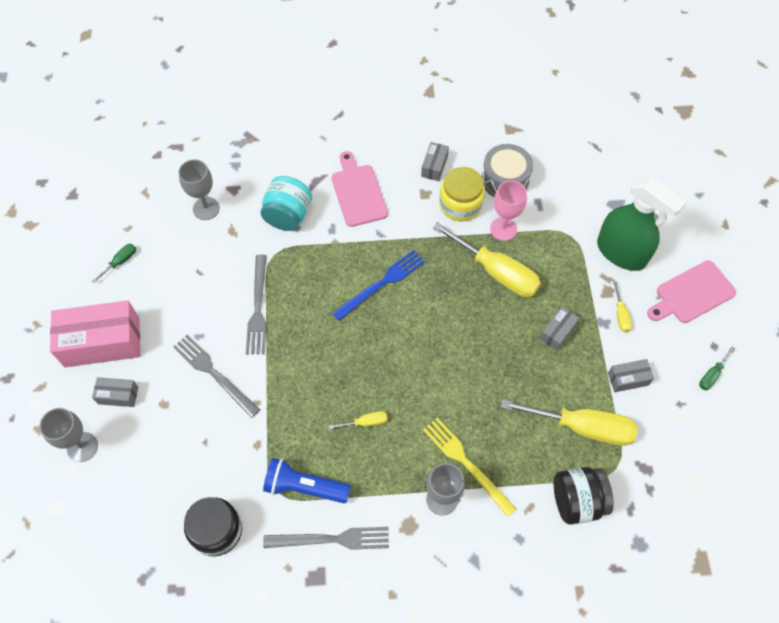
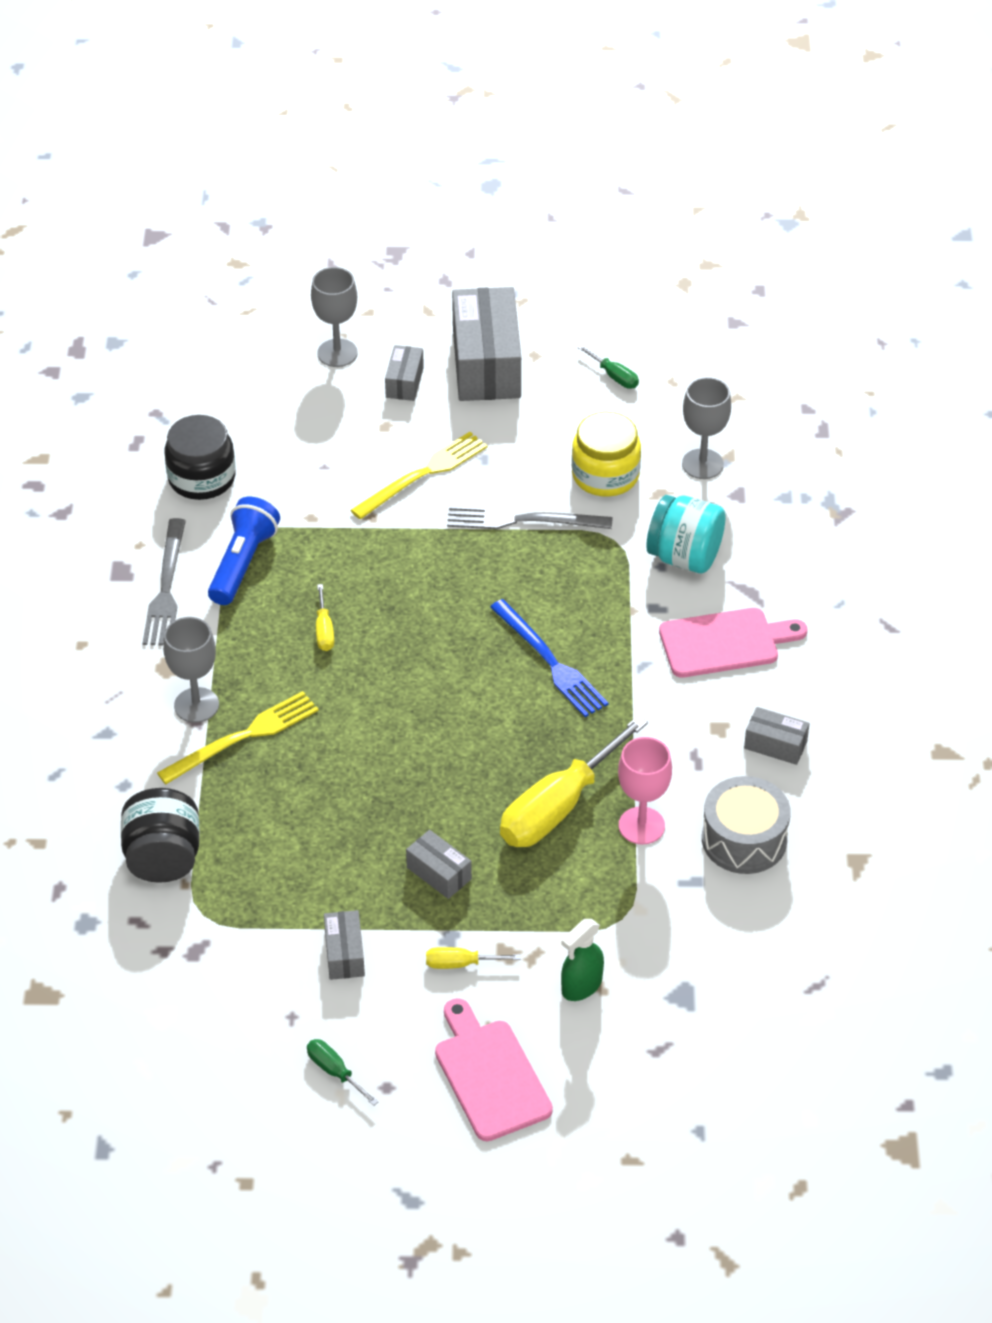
camera: 95 degrees right, 15 degrees down
(102, 342) = (486, 364): pink box -> grey box
(214, 373) = (423, 474): grey fork -> yellow fork
(460, 204) = (694, 773): yellow jar -> yellow jar (605, 475)
(582, 427) = (274, 882): yellow screwdriver -> none
(621, 253) = (581, 986): green spray bottle -> green spray bottle, size x0.50

